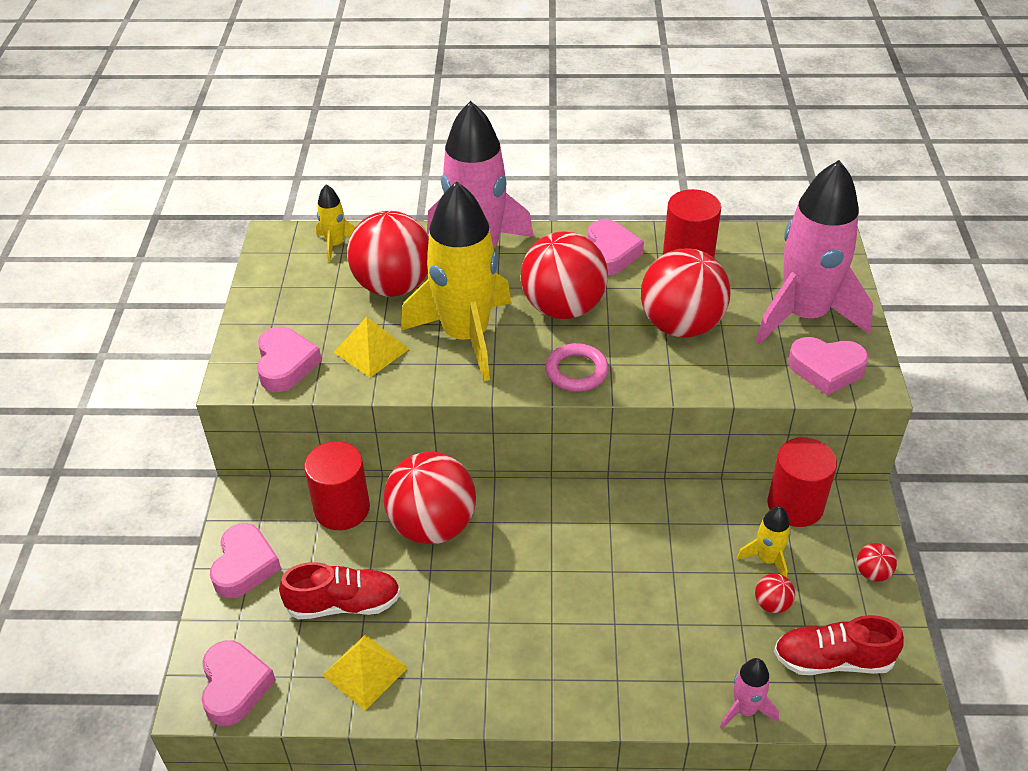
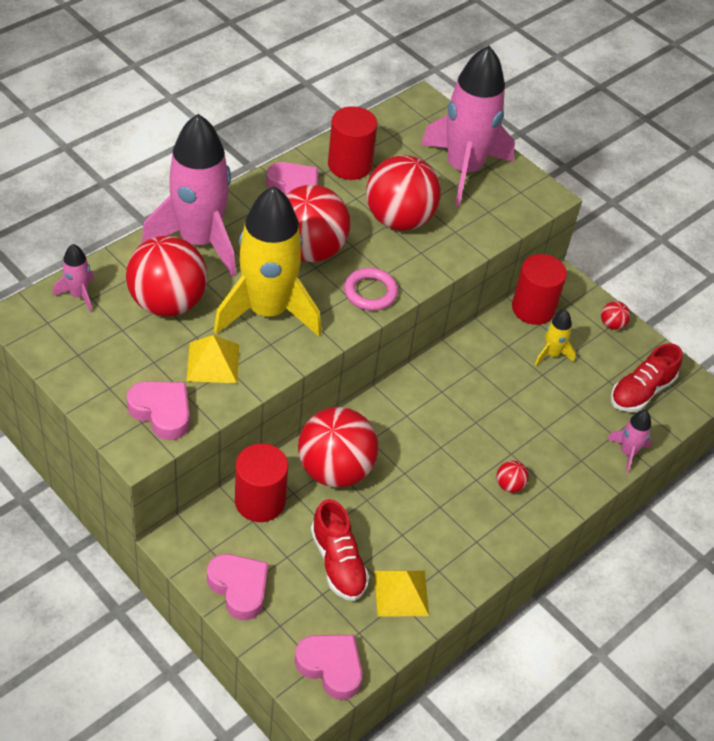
camera: 50 degrees left, 5 degrees up
(335, 245) = (79, 295): yellow rocket -> pink rocket
(344, 604) = (338, 562): red shoe -> red shoe turned 120 degrees clockwise
(772, 604) = (581, 380): red ball -> red ball (509, 485)
(826, 369) = (513, 201): pink heart -> none

